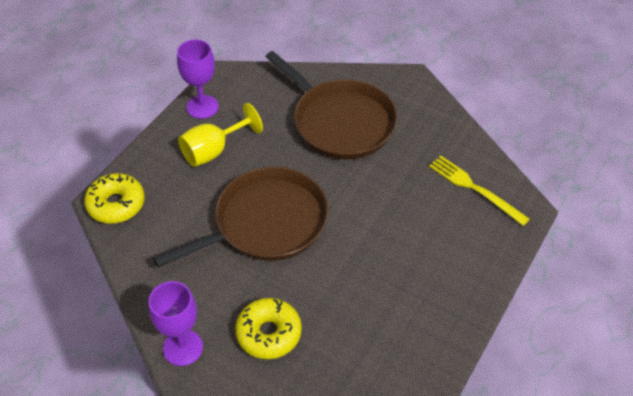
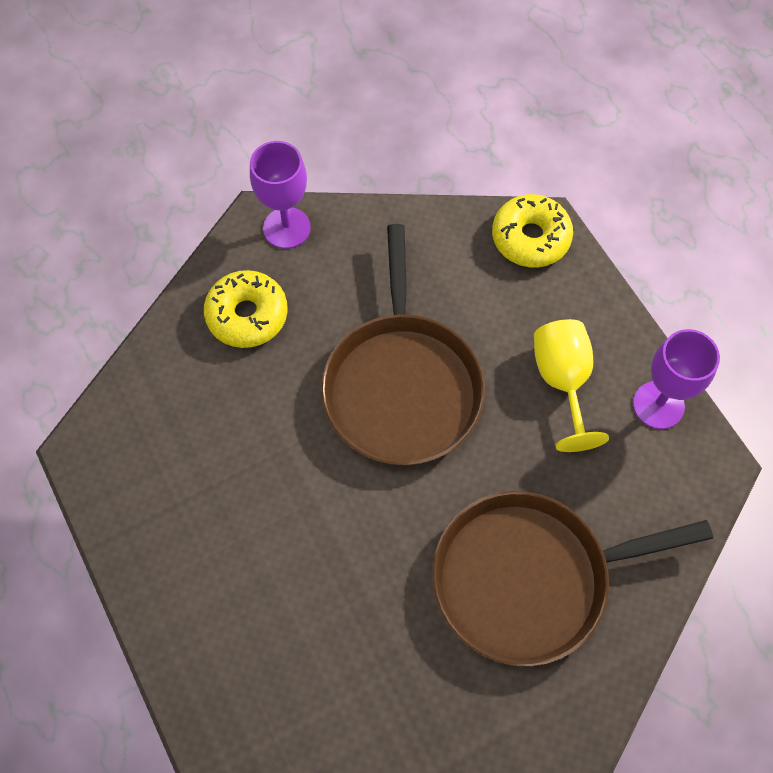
camera: 120 degrees right, 15 degrees up
(475, 189) = (293, 693): yellow fork -> none

